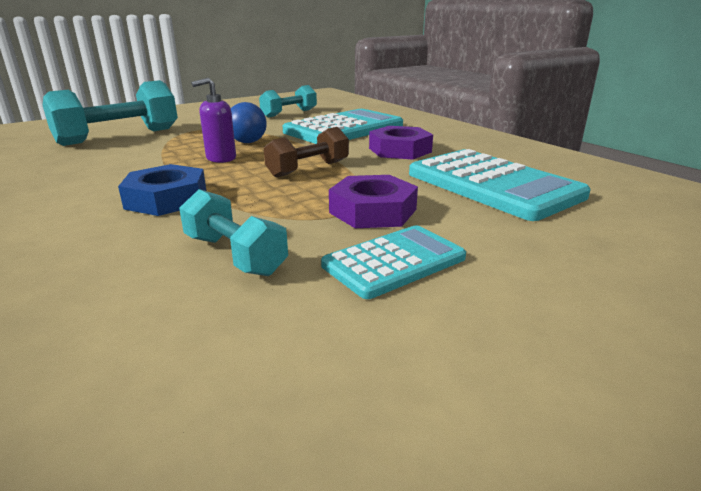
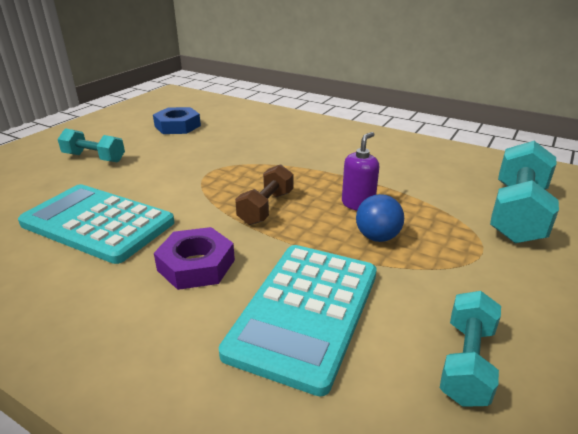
camera: 155 degrees right, 5 degrees up
(166, 199) = (323, 160): blue nut -> blue nut (177, 126)
(234, 255) = (240, 143): turquoise dumbbell -> turquoise dumbbell (94, 158)
(373, 211) = (188, 178): purple nut -> none
(394, 262) = (165, 154): turquoise calculator -> none

